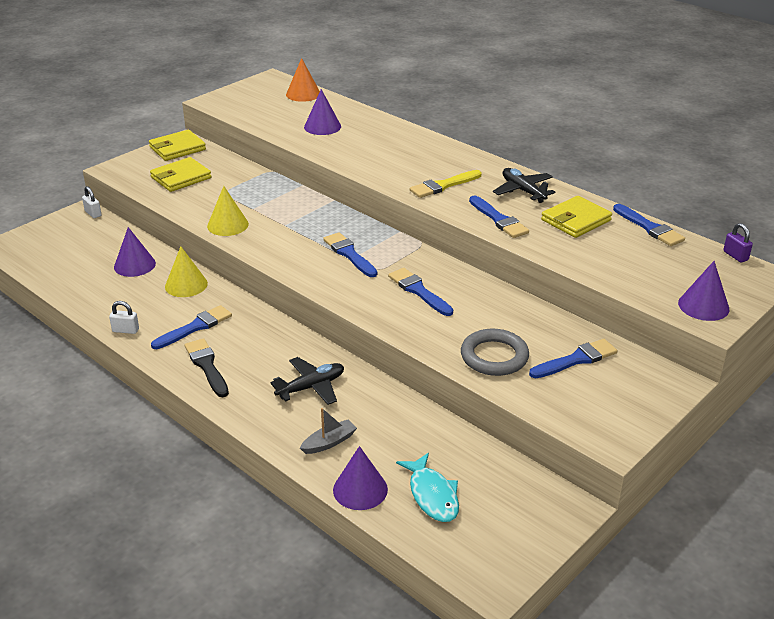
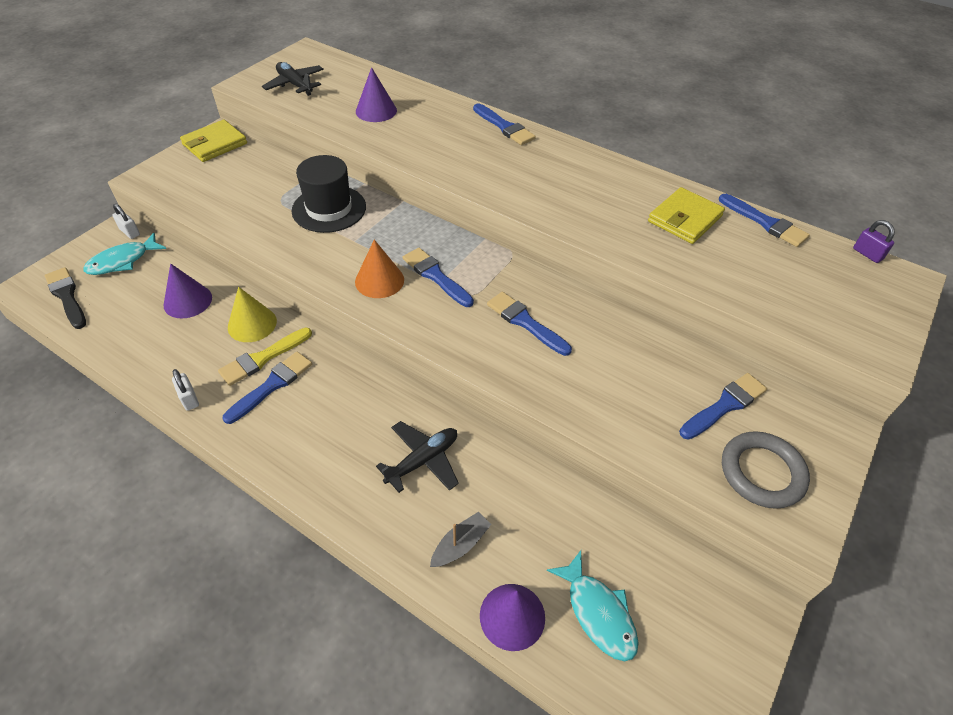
camera: 10 degrees left, 15 degrees up
(84, 233) = (122, 261): none -> turquoise fish
(125, 330) = (189, 399): white padlock -> white padlock turned 60 degrees clockwise
(181, 178) = (224, 184): yellow wallet -> none
(207, 366) = (295, 443): black brush -> black brush (67, 296)
(228, 225) = (289, 246): yellow cone -> none
(267, 201) = (329, 209): none -> black hat
(303, 94) = (346, 69): orange cone -> orange cone (379, 280)
(443, 185) = (528, 182): yellow brush -> yellow brush (263, 358)
(494, 356) = (634, 411): grey ring -> grey ring (762, 472)
(499, 219) = (602, 225): blue brush -> blue brush (504, 127)
(523, 191) = (616, 183): black plane -> black plane (295, 85)
(703, 306) = (862, 330): purple cone -> none

